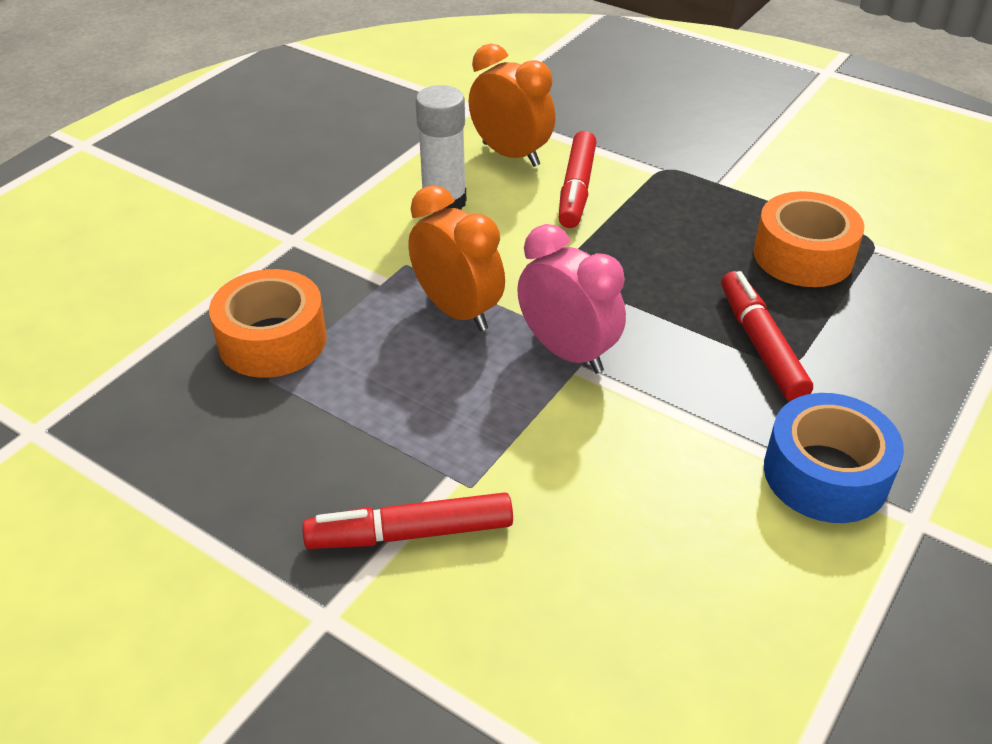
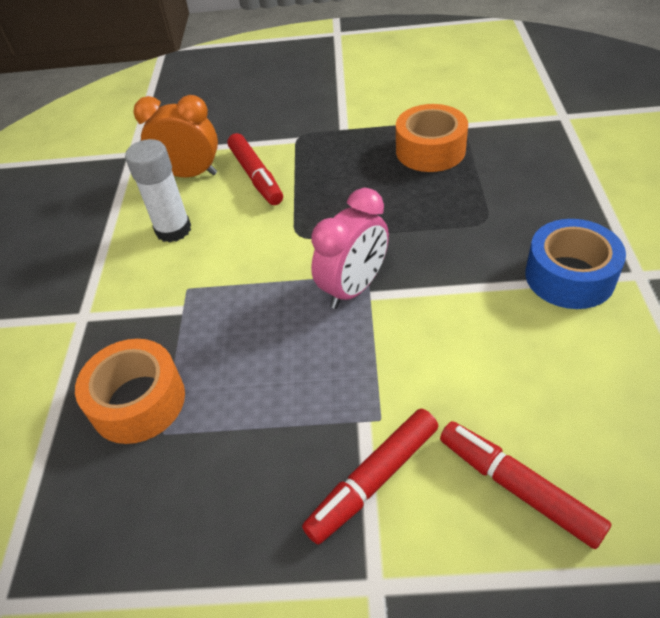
camera: 30 degrees left, 5 degrees up
(457, 311) = (255, 301): orange clock -> none
(567, 352) = (354, 288): pink clock -> pink clock turned 120 degrees clockwise
(760, 344) = (460, 217): red marker -> red marker (517, 487)

